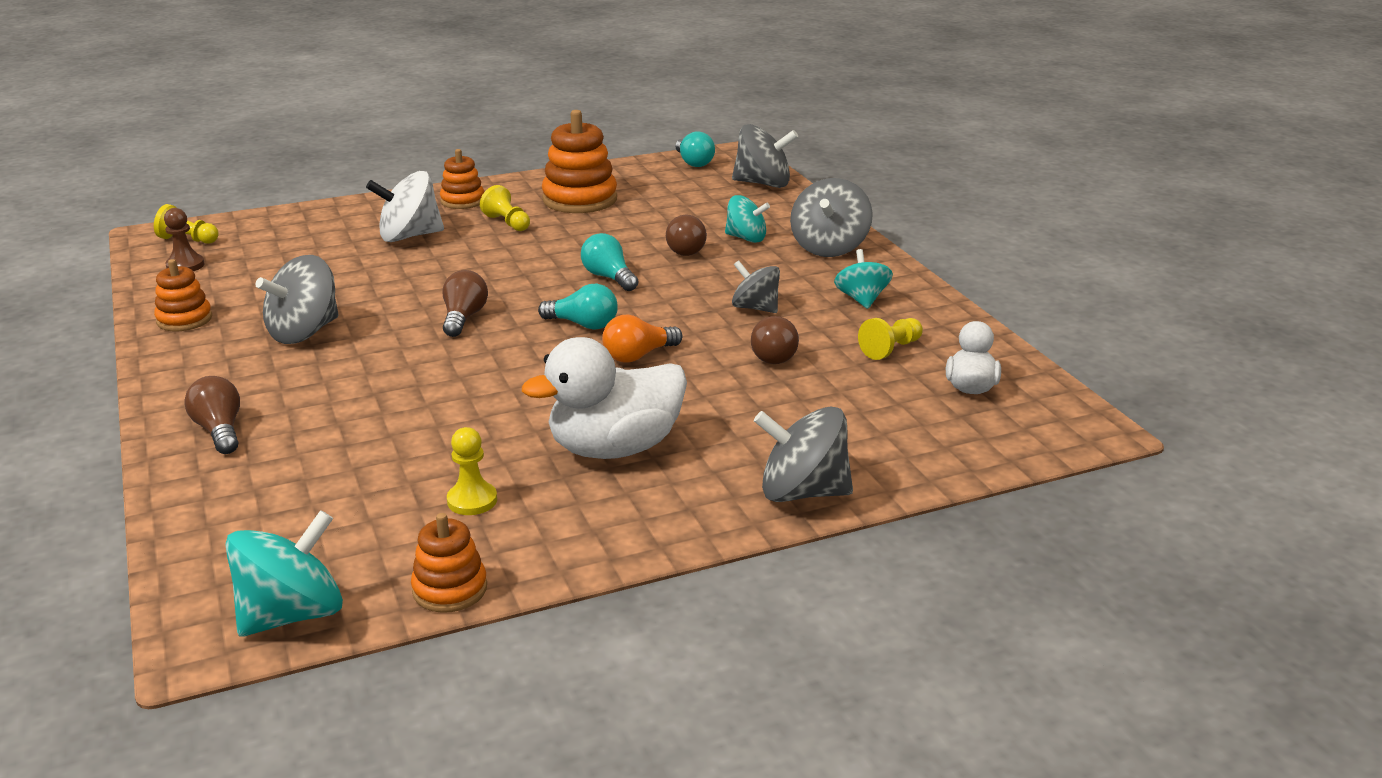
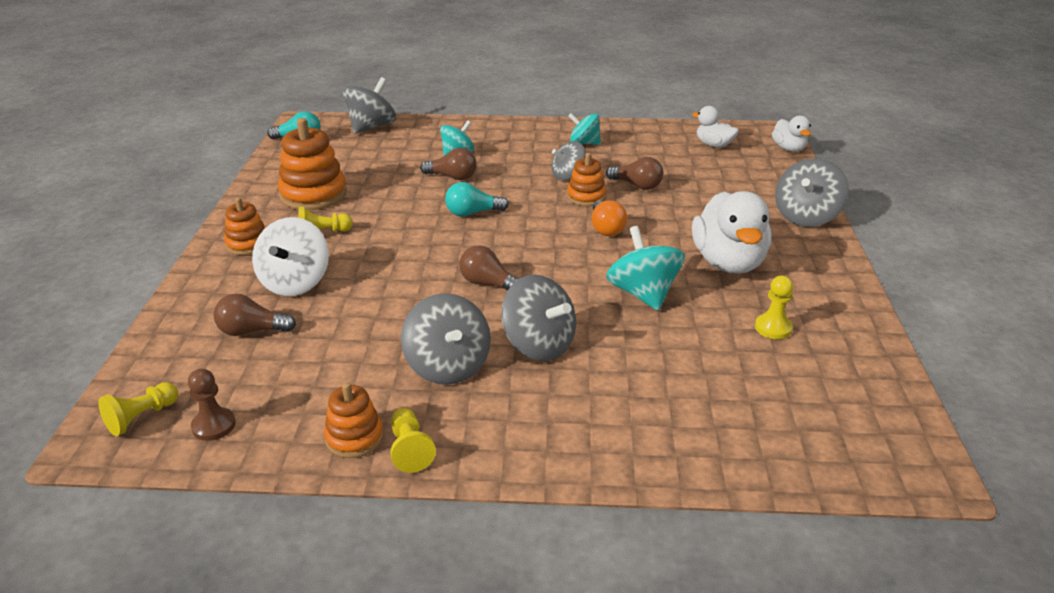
camera: 65 degrees left, 5 degrees up
(219, 431) = (607, 436): brown light bulb -> brown light bulb (251, 331)
(292, 614) = (898, 427): turquoise spinning top -> turquoise spinning top (643, 294)
(450, 589) = (880, 355): orange stacking toy -> orange stacking toy (586, 197)
(583, 324) = (542, 238): turquoise light bulb -> none
(829, 247) = (500, 133): grey spinning top -> grey spinning top (539, 345)
(890, 349) = (654, 152): yellow pawn -> yellow pawn (410, 449)
(1036, 451) = (789, 149): none -> white duck

